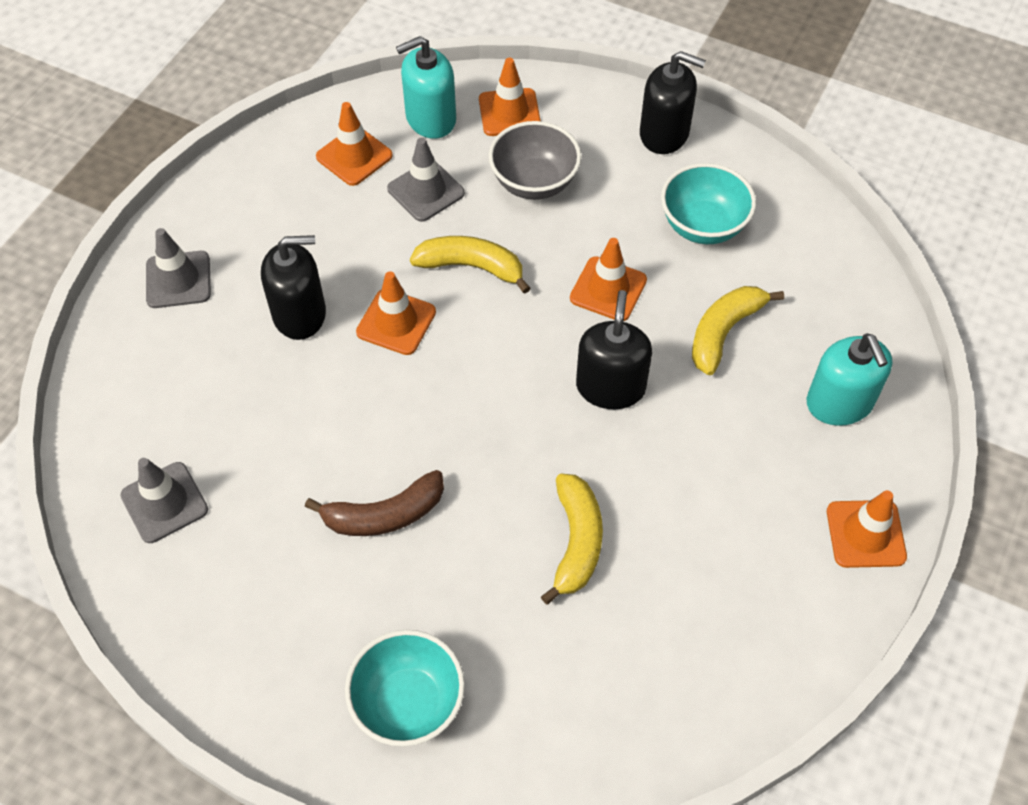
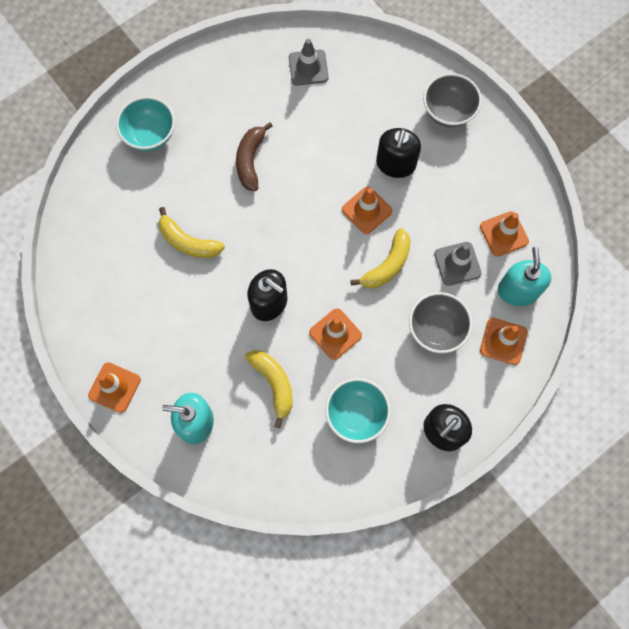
camera: 115 degrees right, 15 degrees up
(178, 280) = (448, 112): grey traffic cone -> grey bowl

